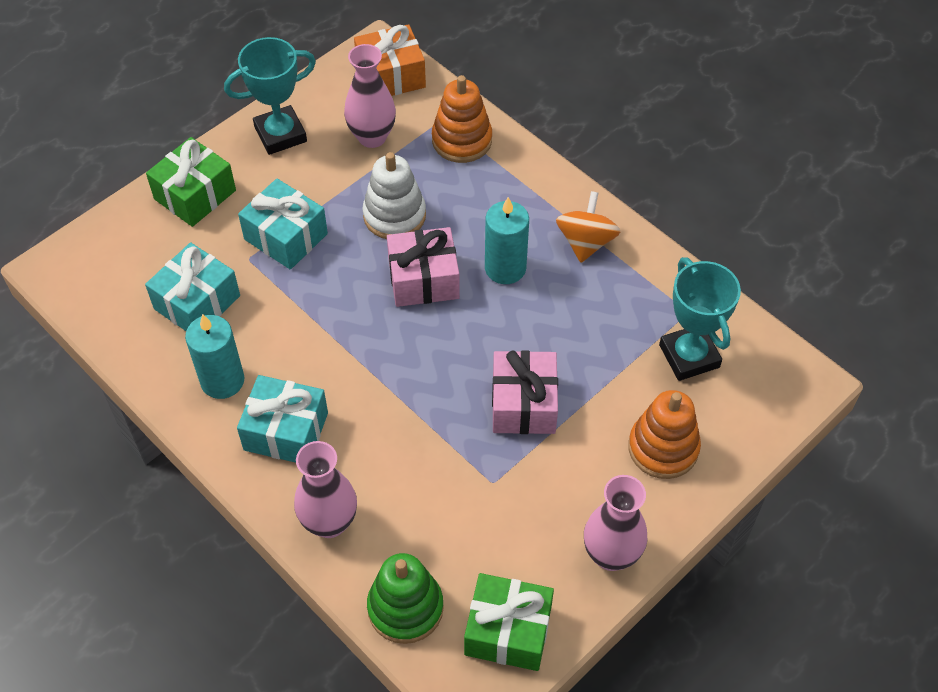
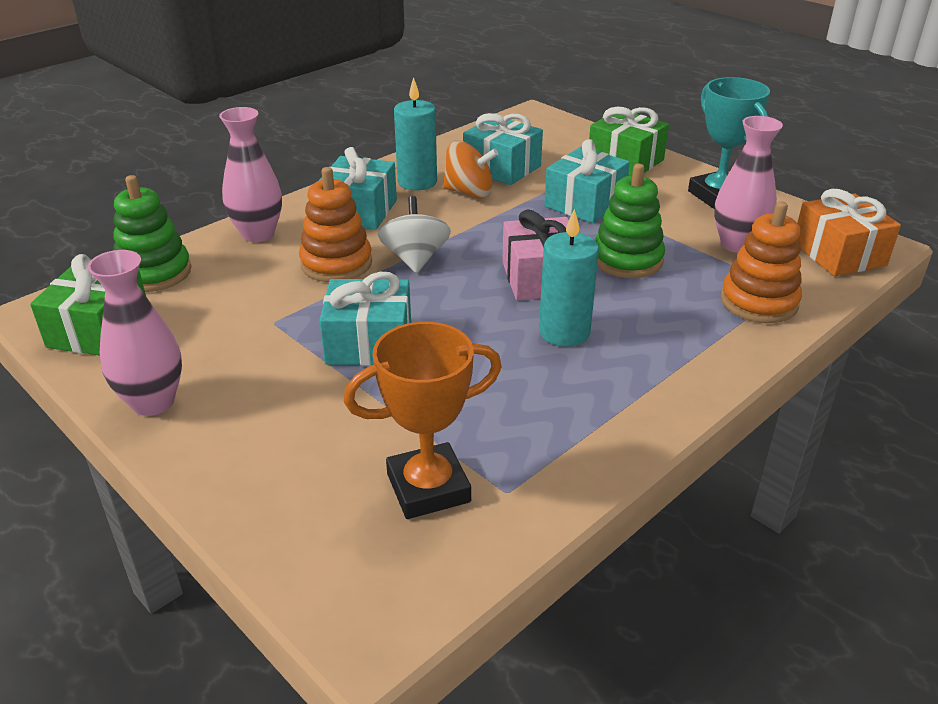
camera: 90 degrees right, 20 degrees down
(386, 376) = (415, 259): none -> white spinning top
(394, 215) = (627, 260): white stacking toy -> green stacking toy
(523, 404) = (369, 343): pink gift -> turquoise gift
(586, 242) = (617, 397): orange spinning top -> orange spinning top (469, 192)
(663, 448) = (285, 453): orange stacking toy -> orange stacking toy (336, 263)
(689, 356) = (428, 488): turquoise trophy -> orange trophy

